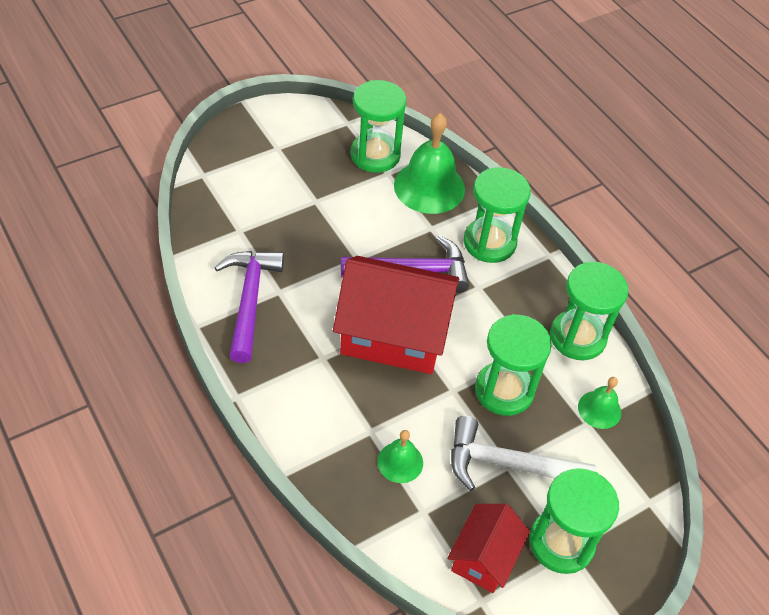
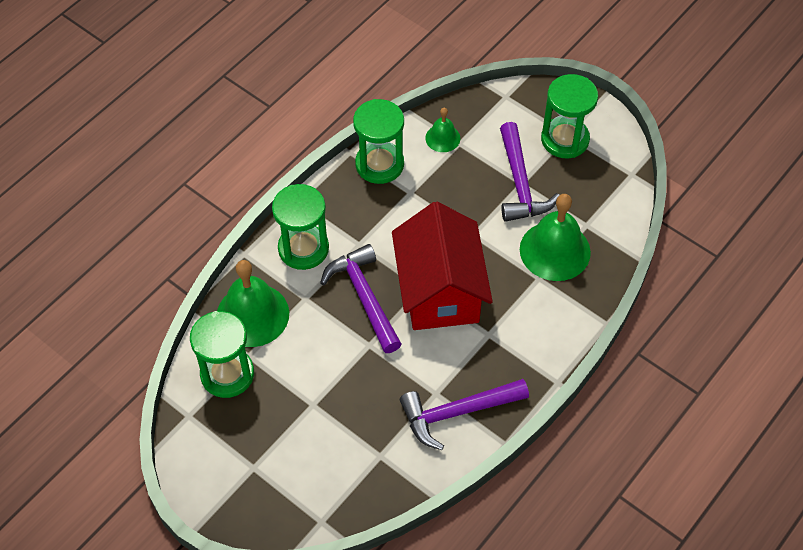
camera: 105 degrees left, 5 degrees up
(400, 462) = (555, 250): green bell -> green bell, size x1.91
(484, 557) = (600, 180): red house -> none
(504, 390) = (456, 201): green hourglass -> none
(508, 464) = (520, 183): white hammer -> purple hammer

